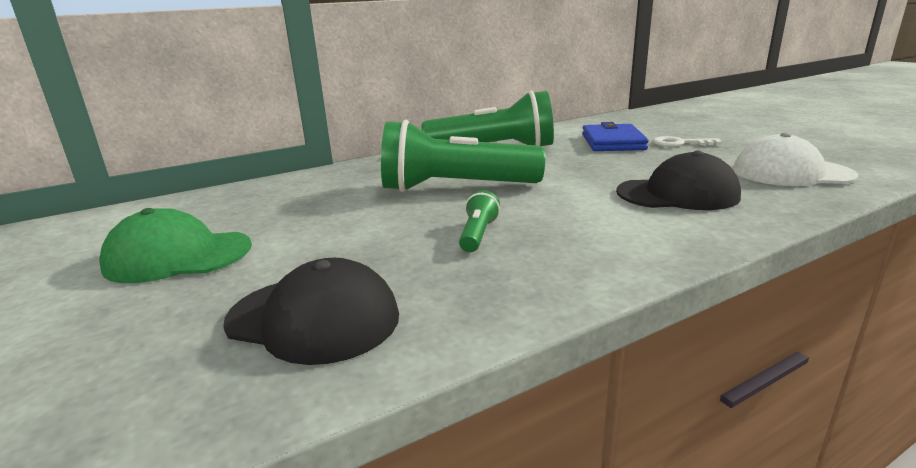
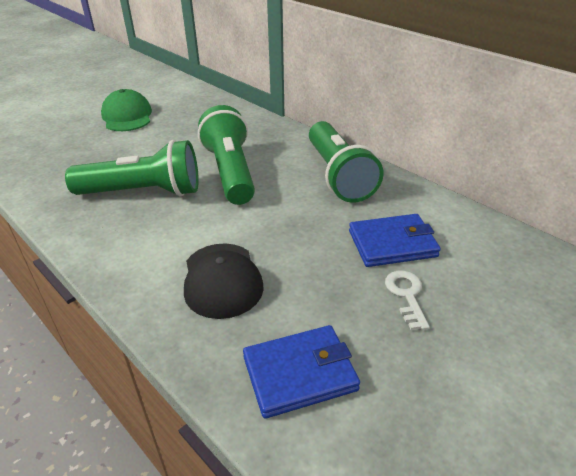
camera: 75 degrees right, 15 degrees up
(313, 318) = (58, 164): black cap -> none
(478, 235) = (143, 192): green flashlight -> green flashlight, size x2.39
(791, 173) = (299, 373): white cap -> blue wallet

